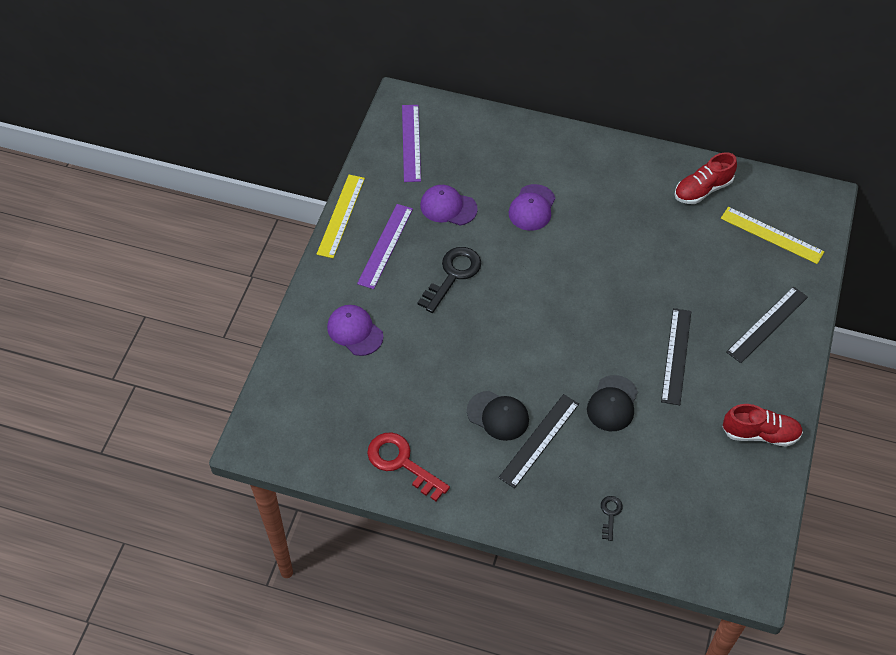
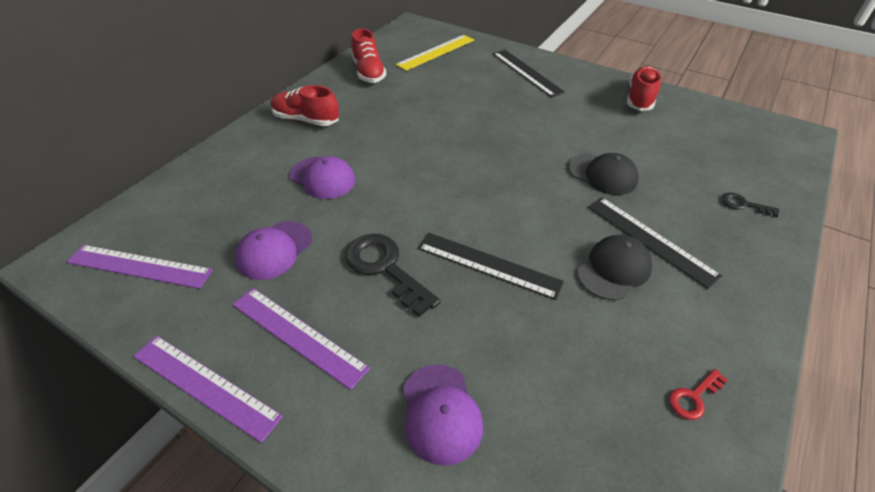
camera: 75 degrees left, 10 degrees down
(341, 215) = (205, 385): yellow ruler -> purple ruler
(355, 331) = (441, 413): purple cap -> purple cap turned 75 degrees counterclockwise
(401, 463) = (694, 397): red key -> red key, size x0.50
(603, 169) = (306, 120): none -> red shoe
(676, 356) = (550, 124): black ruler -> black ruler (488, 265)

